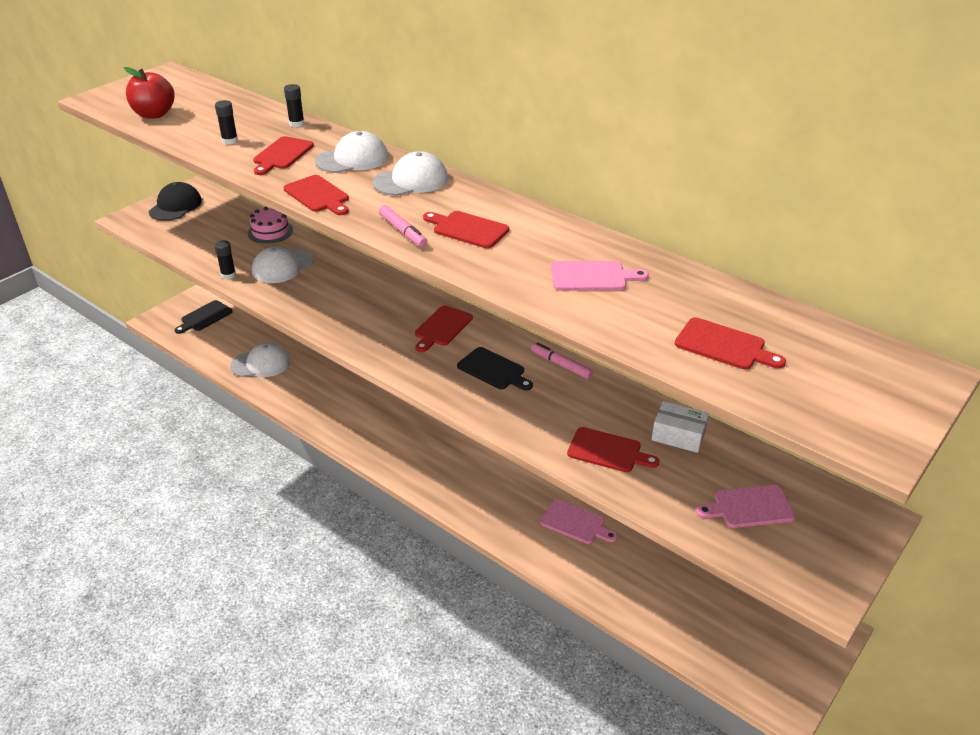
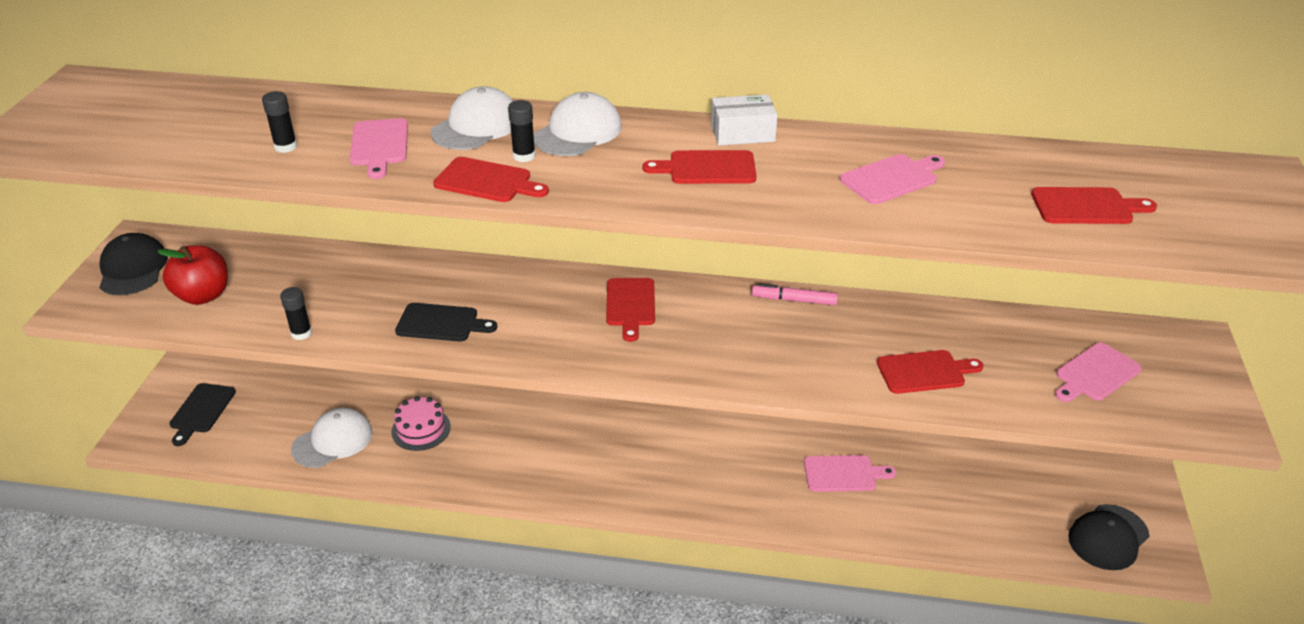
camera: 30 degrees left, 0 degrees up
(154, 114) = (130, 141): red apple -> red apple (203, 295)
(270, 232) = (304, 261): pink cake -> pink cake (421, 429)
(282, 155) = (379, 145): red cutting board -> pink cutting board
(282, 266) = (364, 299): white cap -> none
(296, 124) = (351, 102): black glue stick -> black glue stick (524, 156)
(402, 231) = (639, 193): pink marker -> none
(493, 370) = (731, 331): black cutting board -> black cutting board (441, 323)
(678, 435) = (971, 329): white box -> white box (742, 133)
(751, 663) = (1108, 537): none -> black cap

